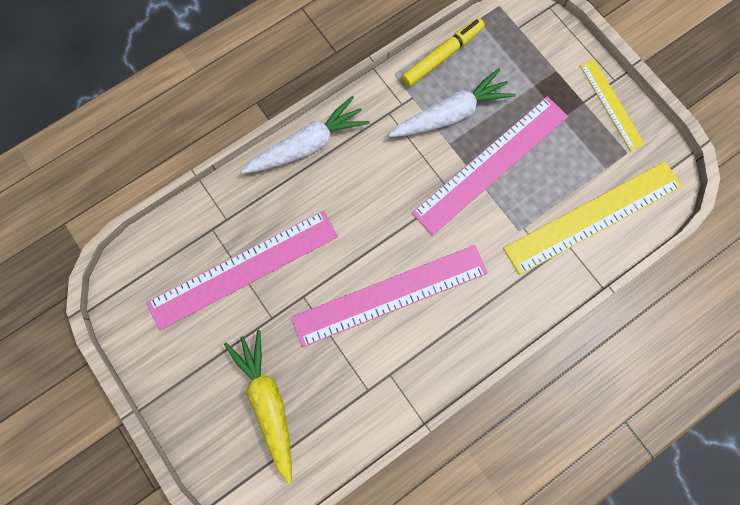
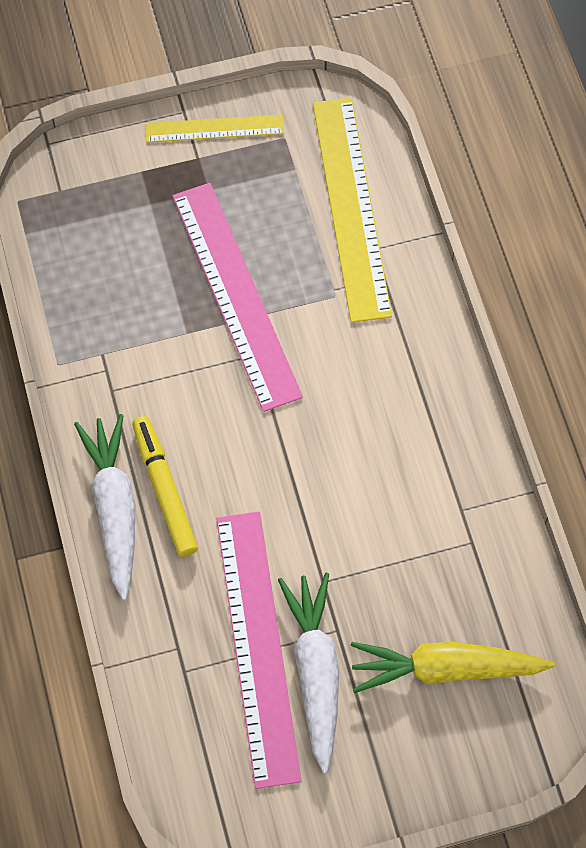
camera: 70 degrees left, 10 degrees down
(390, 295) = (360, 475): pink ruler -> none
(442, 56) = (59, 296): yellow marker -> yellow marker (164, 489)
(450, 114) = (147, 317): white carrot -> white carrot (315, 672)

